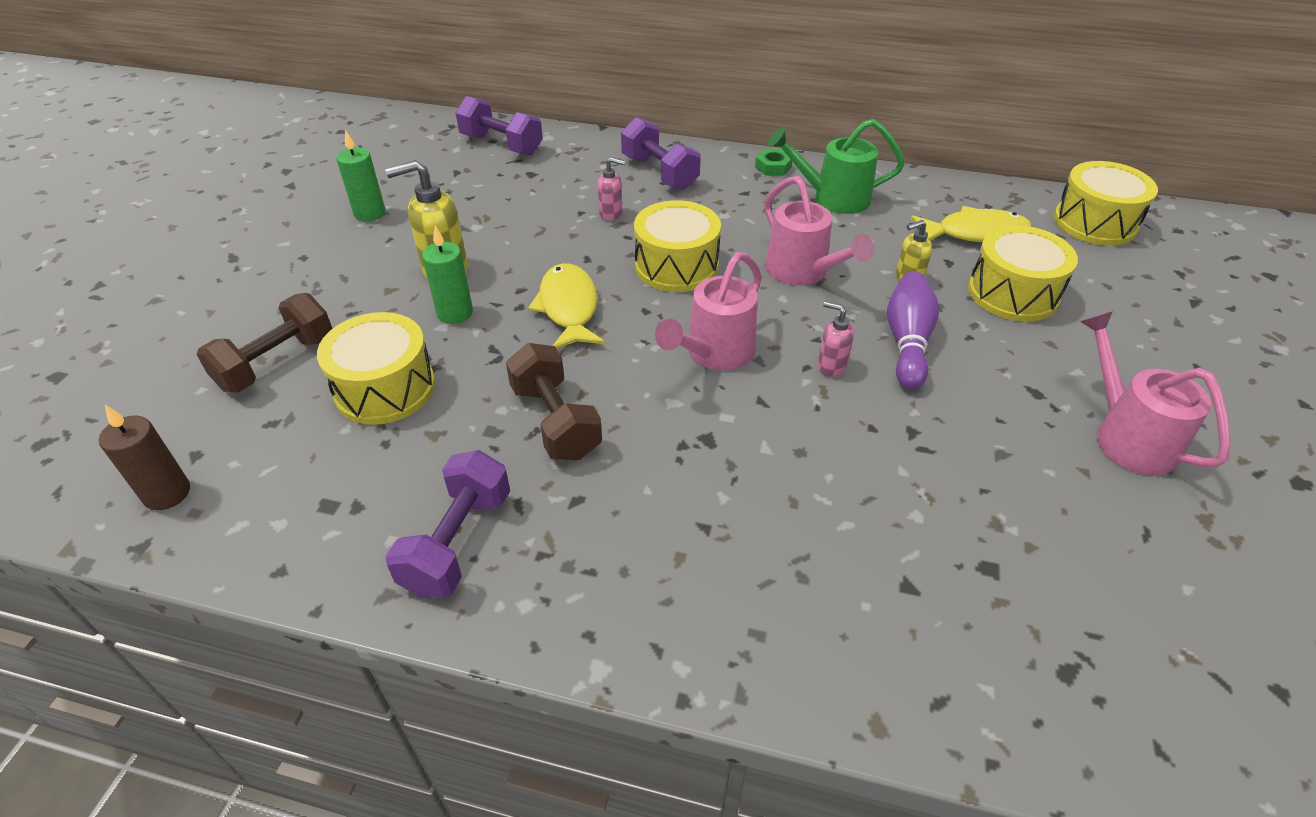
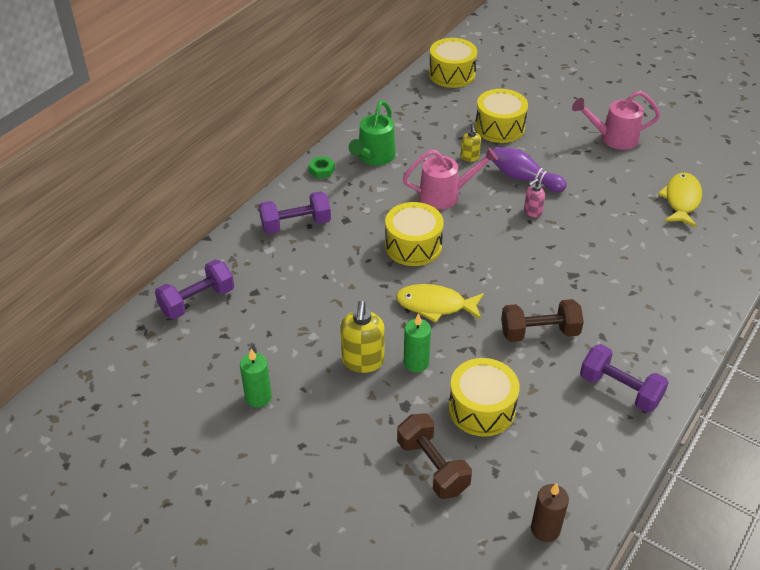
camera: 70 degrees left, 0 degrees up
(611, 213) = (336, 261): pink soap dispenser -> none
(714, 353) = (505, 253): pink watering can -> none
(975, 233) = (440, 118): yellow fish -> yellow fish (681, 200)

